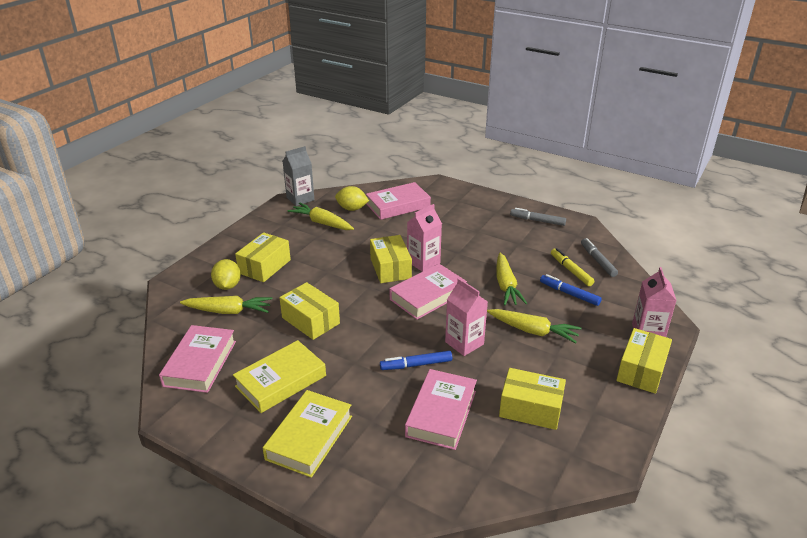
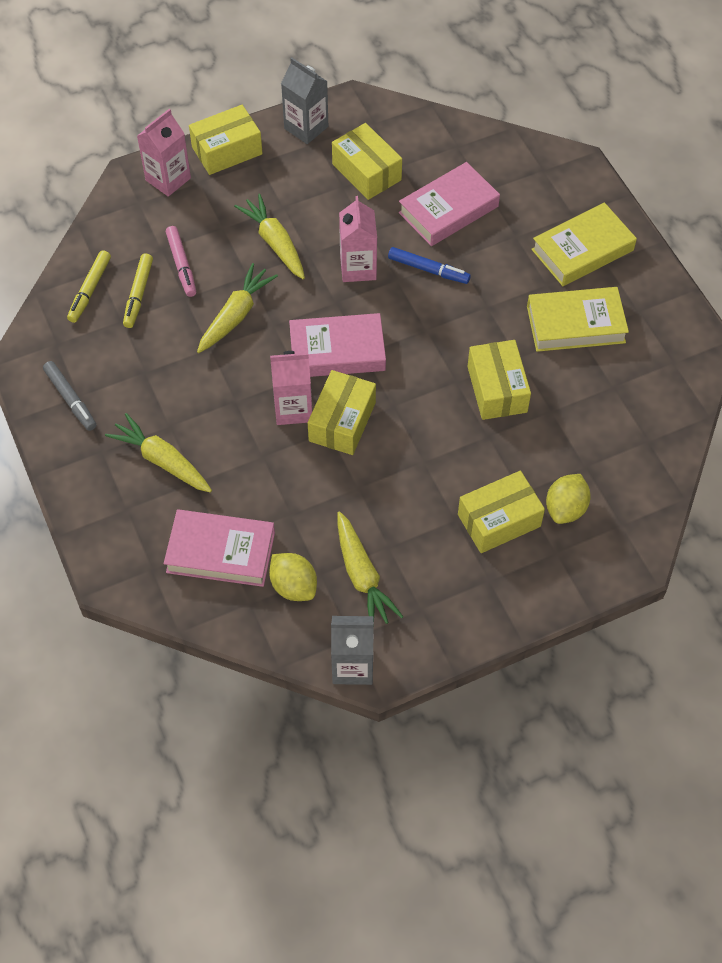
camera: 145 degrees left, 25 degrees up
(200, 363) = (649, 394): pink book -> none
(228, 311) = (585, 459): yellow carrot -> yellow carrot (162, 460)
(569, 294) = (181, 265): blue marker -> pink marker
(597, 261) = (90, 290): grey marker -> yellow marker
(614, 418) = (306, 128): none -> grey carton

